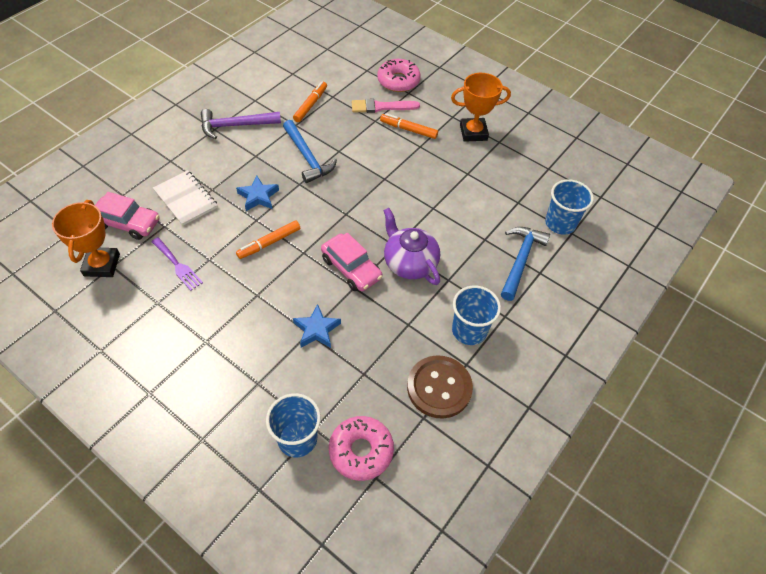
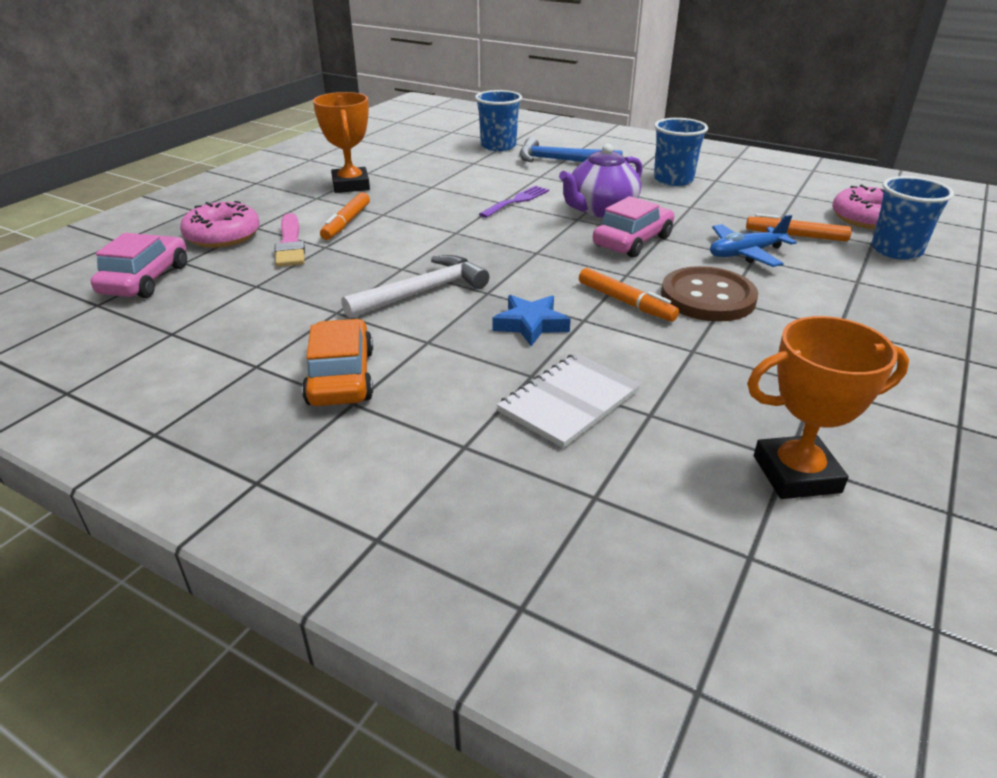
camera: 95 degrees left, 20 degrees down
(127, 223) = (670, 466): pink car -> pink car (146, 279)
(178, 265) = (729, 379): purple fork -> purple fork (517, 201)
(235, 126) = (341, 377): purple hammer -> orange car
(307, 157) = (422, 292): blue hammer -> white hammer
(310, 105) = (279, 303): orange marker -> orange marker (796, 236)
(316, 330) = (745, 254): blue star -> blue plane
(439, 387) = (755, 189): brown button -> brown button (707, 297)

